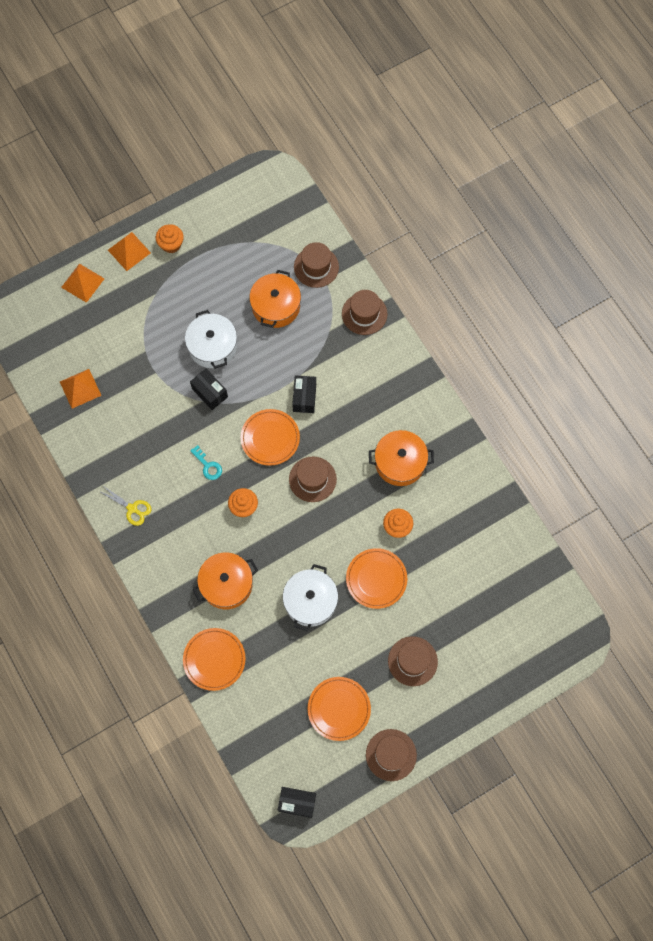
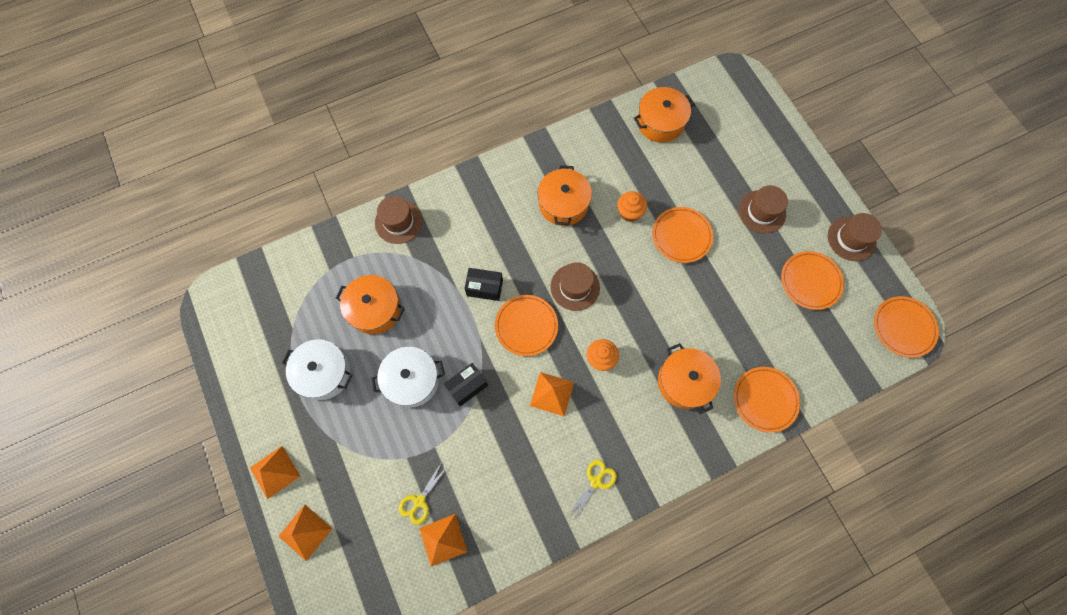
camera: 85 degrees left, 0 degrees up
(110, 366) = (419, 501): none -> yellow scissors
(171, 244) = (276, 420): orange cupcake -> none
(208, 466) = (552, 393): turquoise key -> orange pyramid
(297, 802) = (903, 327): black box -> orange plate
(310, 601) = (703, 299): white pot -> white pot (324, 373)
(316, 267) = (336, 264): brown hat -> none
(507, 554) = (660, 122): none -> orange pot

